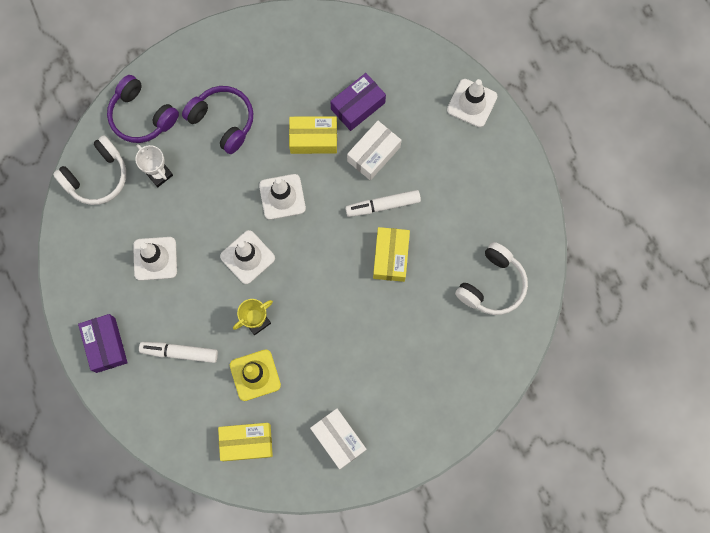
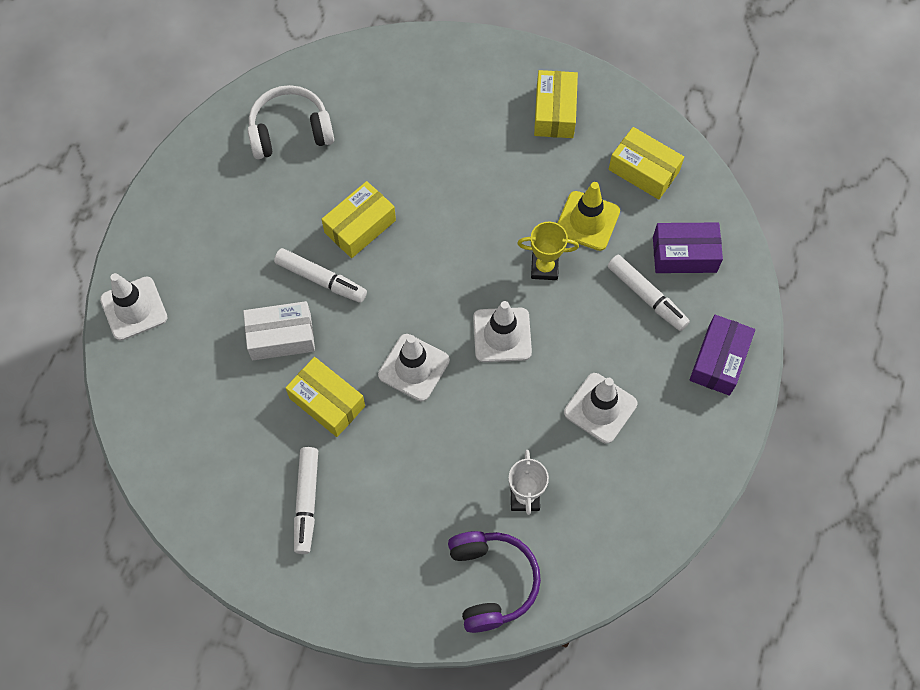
camera: 140 degrees left, 10 degrees down
(97, 177) = (597, 550): white headphones -> none
(223, 121) = (406, 501): purple headphones -> none
(276, 79) = (307, 502): none -> white marker
(338, 439) = (554, 112): white box -> yellow box
(358, 106) = (249, 399): purple box -> purple box (684, 254)

